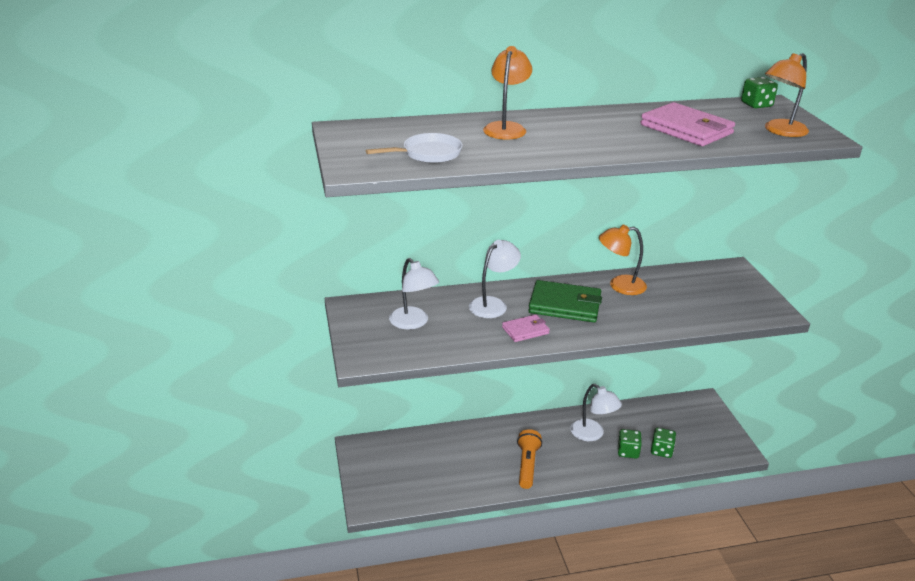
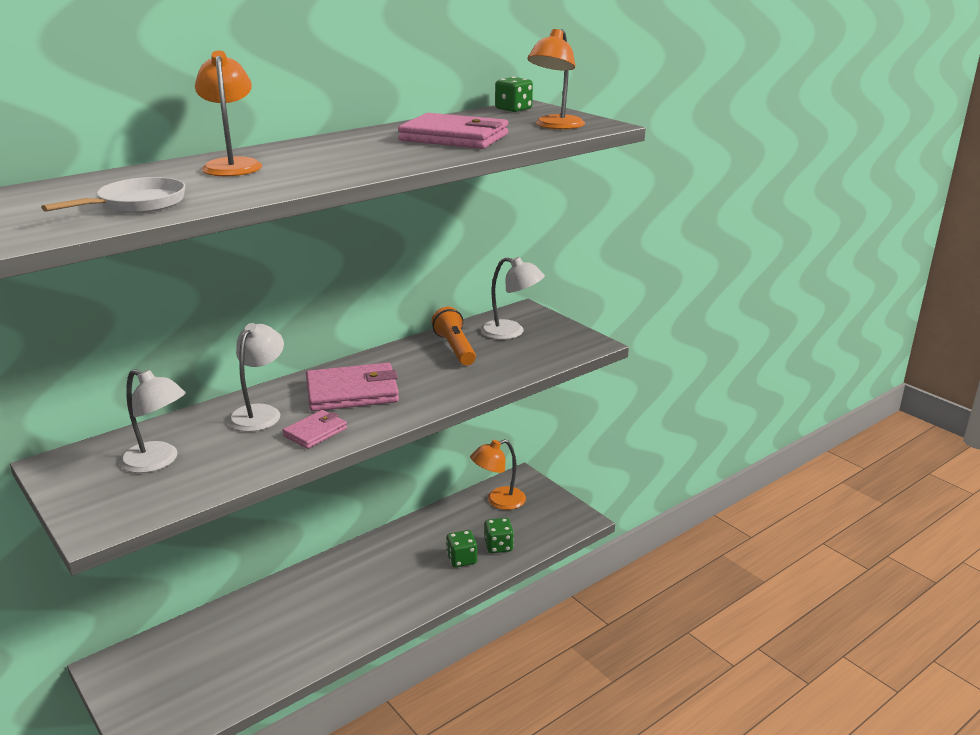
camera: 25 degrees left, 5 degrees down
(527, 465) = (348, 614): orange flashlight -> orange flashlight (455, 348)
(565, 305) = (352, 392): green wallet -> pink wallet
(592, 434) = (413, 552): white lamp -> white lamp (511, 332)
(619, 285) = (408, 356): orange lamp -> orange lamp (498, 501)

